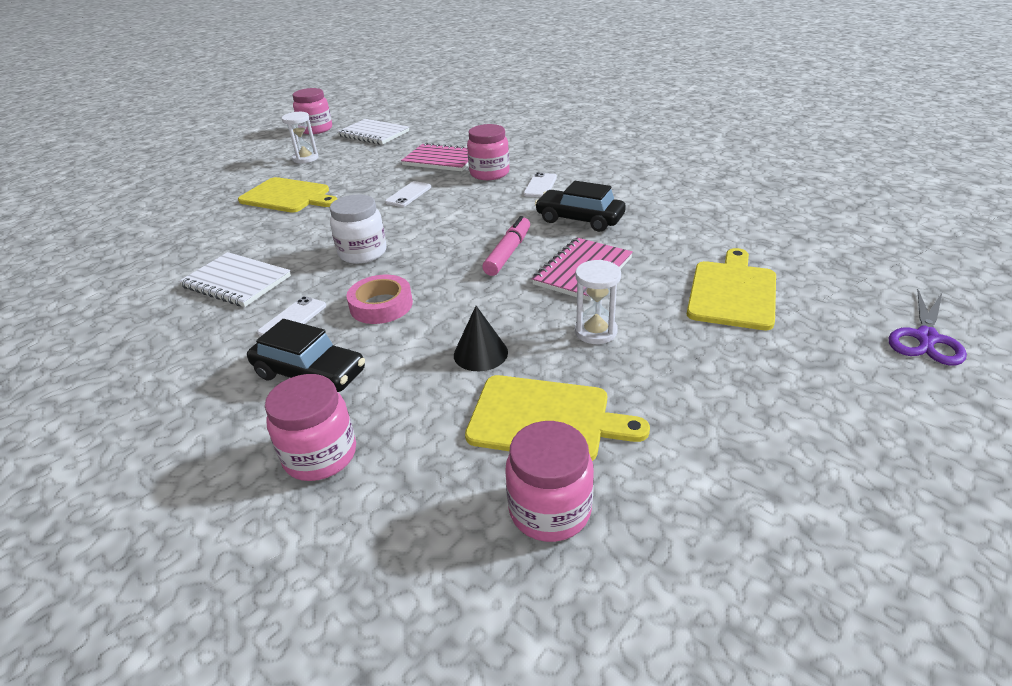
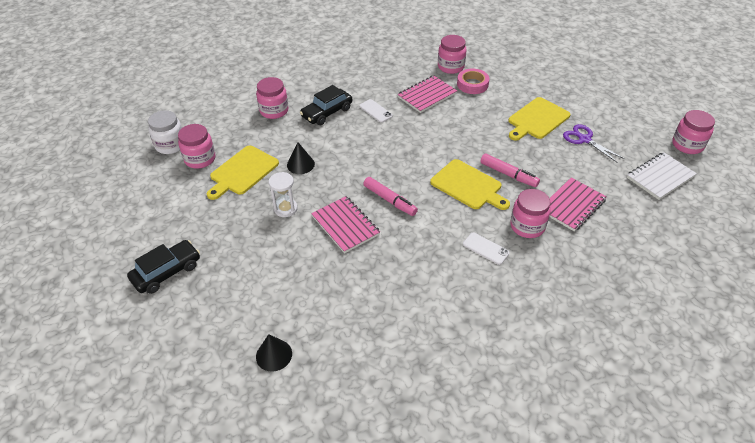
camera: 110 degrees right, 10 degrees up
(142, 279) = (450, 67): none -> pink jar
(237, 282) = (427, 95): white notebook -> pink notebook
(305, 158) = (611, 133): white hourglass -> none
(363, 253) = (430, 141): white jar -> white jar (170, 145)
(381, 305) = (367, 140): pink tape -> pink tape (472, 84)
(408, 194) = (508, 174): white phone -> pink marker
(579, 219) = (413, 250): black car -> black car (167, 272)
(732, 292) = (275, 282): yellow cutting board -> yellow cutting board (468, 186)
(822, 258) = (274, 355): none -> black cone
(926, 338) = (171, 342): purple scissors -> purple scissors (584, 139)

